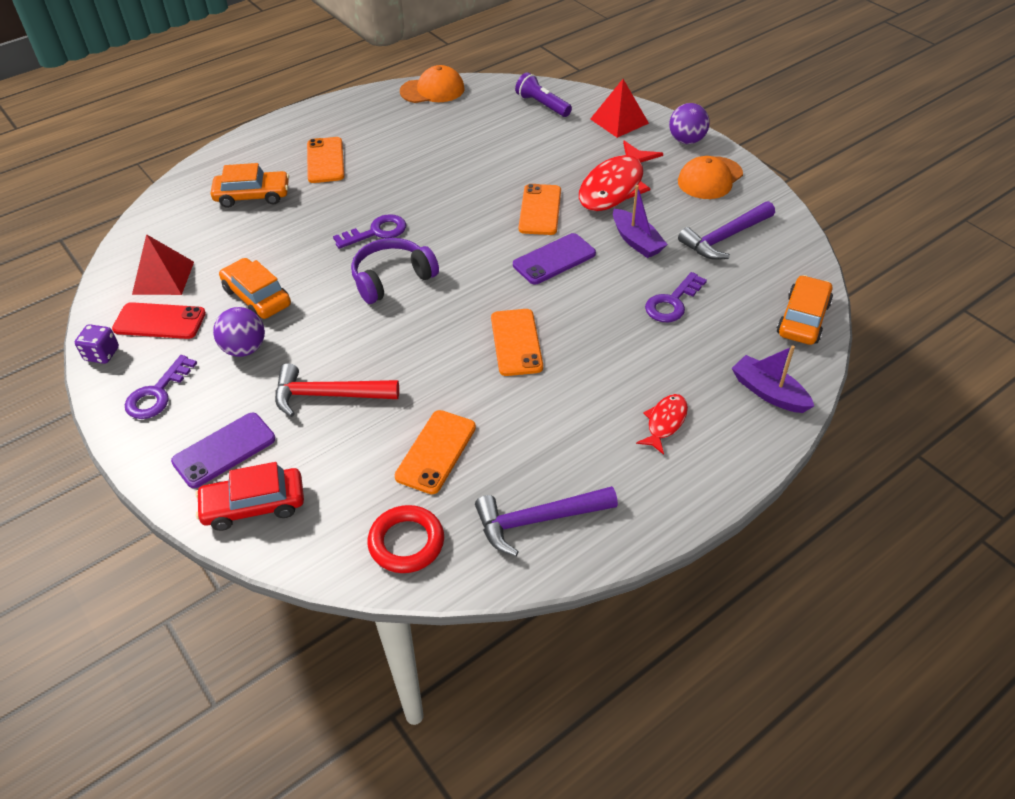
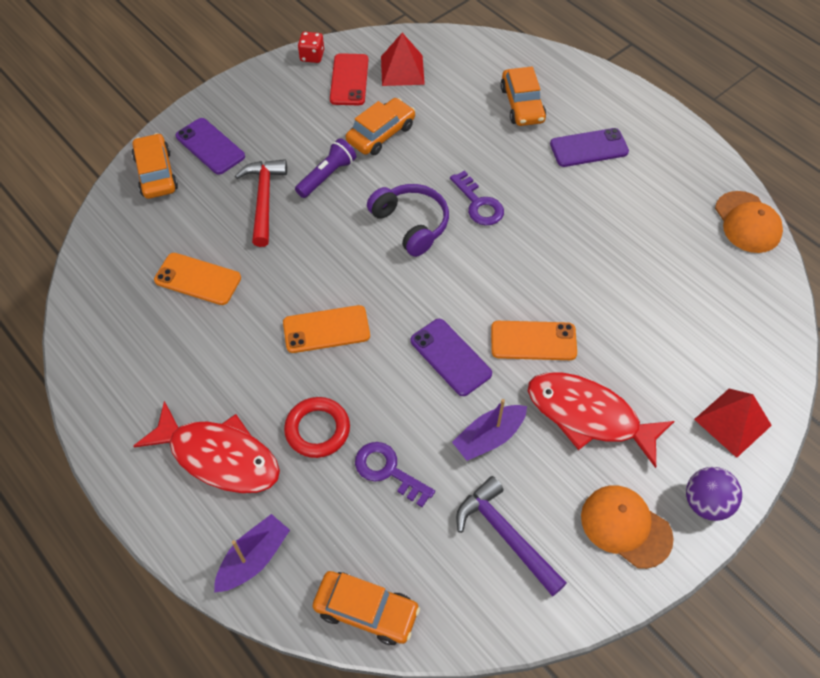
camera: 85 degrees right, 10 degrees up
(102, 354) = (312, 56): purple dice -> red dice
(157, 393) = (269, 96): purple key -> none
(244, 349) = (317, 137): purple ball -> none
(254, 505) = (156, 173): red car -> orange car
(325, 160) = (589, 148): orange phone -> purple phone
(406, 542) = (110, 269): red ring -> red ring (317, 429)
(538, 520) = (120, 356): purple hammer -> none
(542, 105) = (746, 335): purple flashlight -> purple flashlight (327, 176)
(665, 422) = (219, 456): red fish -> red fish, size x2.00

